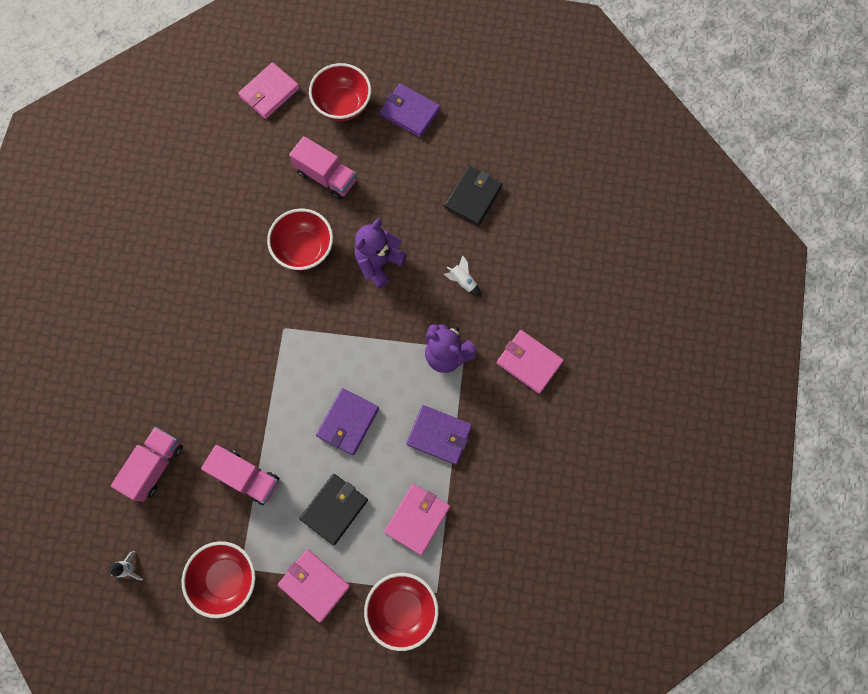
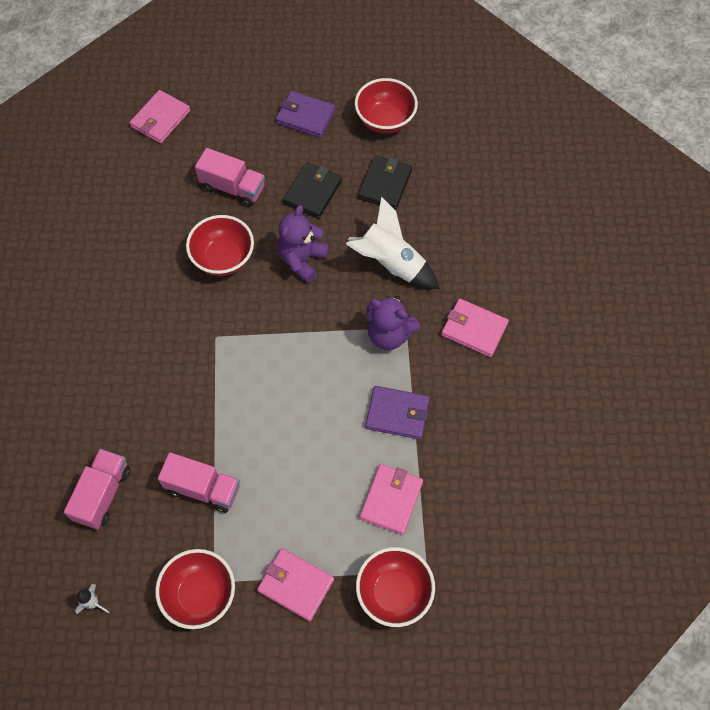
camera: 10 degrees left, 10 degrees down
(334, 509) = (302, 505): black wallet -> black wallet (313, 192)
(343, 105) = (237, 120): red bowl -> red bowl (385, 120)
(348, 422) = (300, 417): purple wallet -> none
(463, 281) = (391, 264): white rocket -> white rocket, size x2.24

